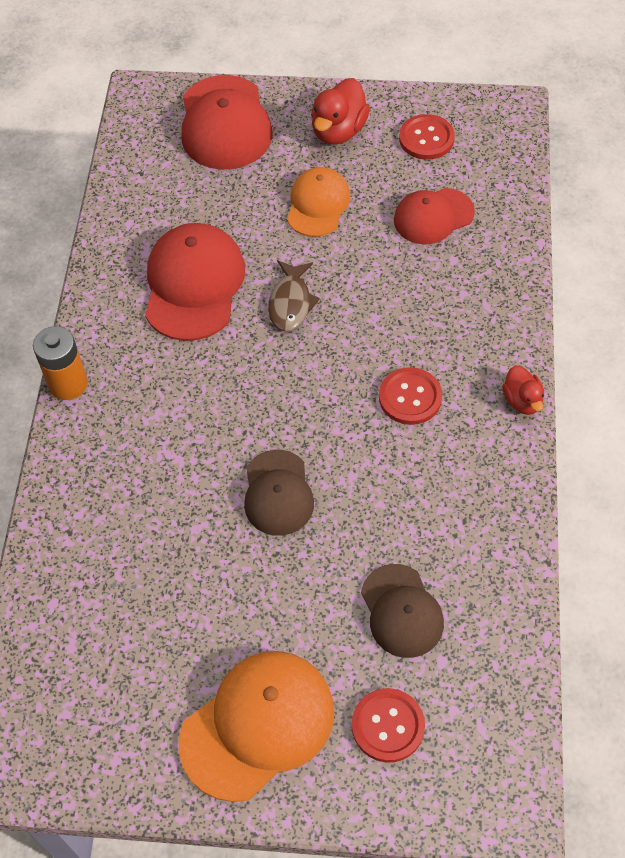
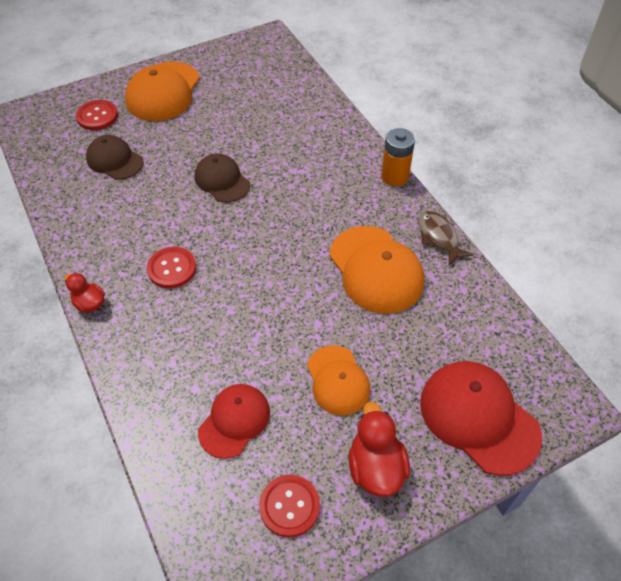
camera: 145 degrees right, 5 degrees down
(194, 285) = (376, 269): red cap -> orange cap
(291, 303) = (298, 291): brown fish -> brown fish (439, 237)

